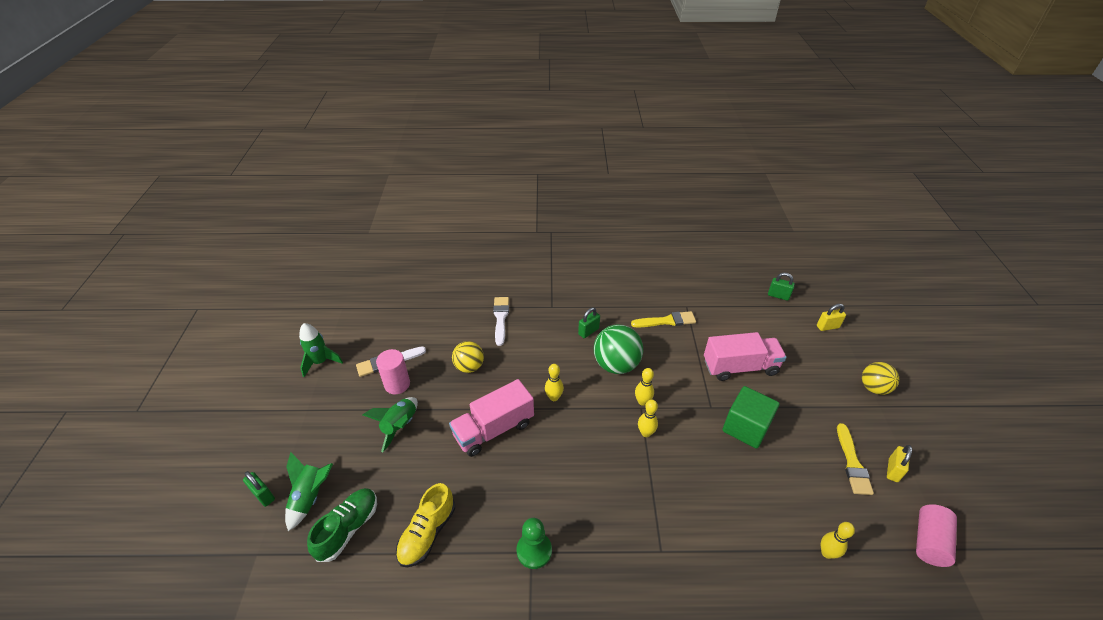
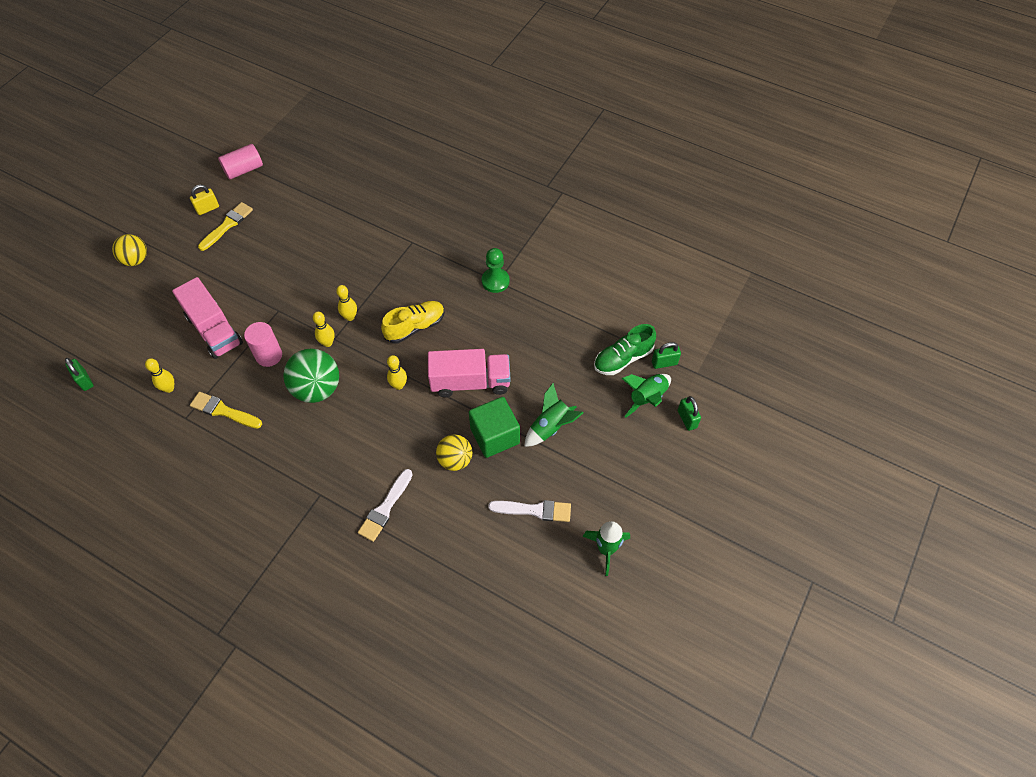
camera: 150 degrees left, 15 degrees up
(397, 384) = (535, 476): pink cylinder -> pink cylinder (269, 355)
(427, 533) = (564, 327): yellow shoe -> yellow shoe (415, 327)
(588, 331) = (309, 440): green padlock -> green padlock (664, 363)
(740, 367) = (214, 330): pink truck -> pink truck turned 150 degrees counterclockwise
(745, 427) = (270, 282): green cube -> green cube (495, 436)
(827, 327) = (90, 325): yellow padlock -> none
(827, 553) = (311, 193): yellow bowling pin -> yellow bowling pin (169, 388)

